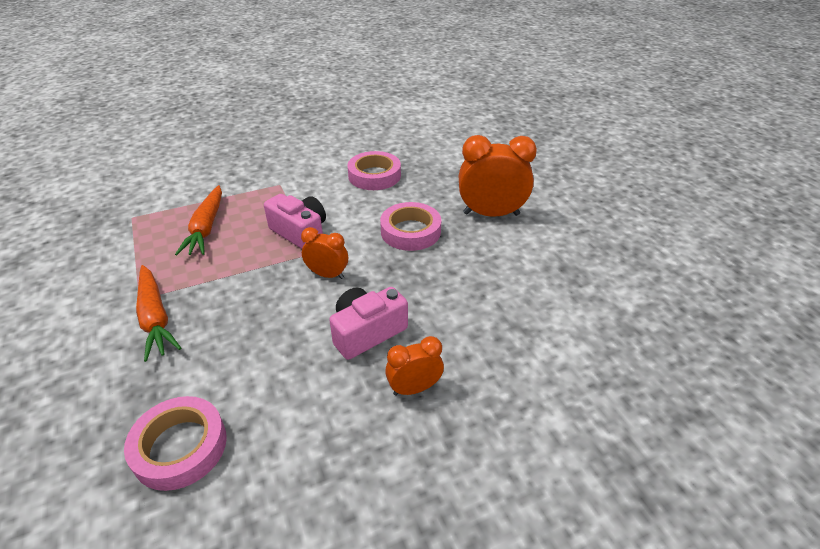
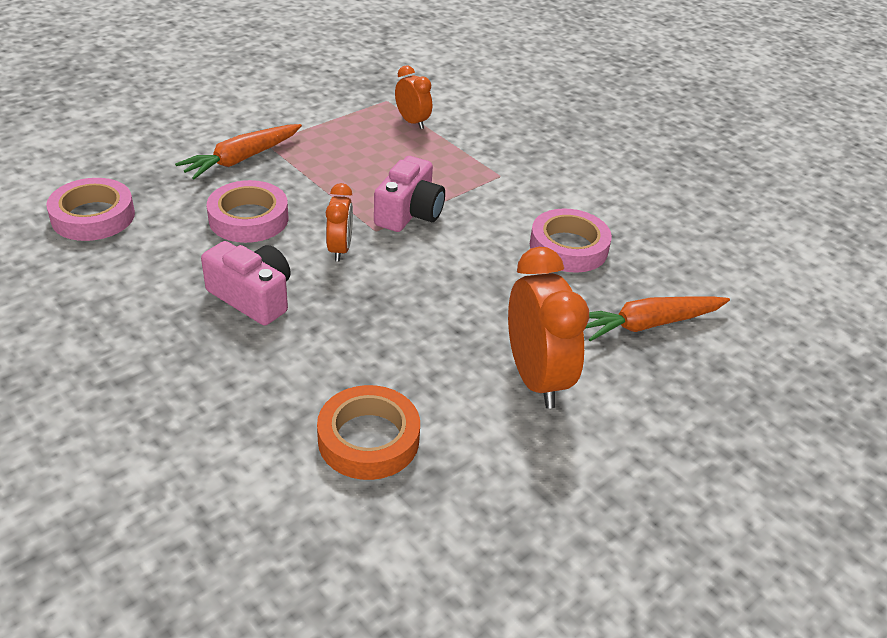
camera: 70 degrees right, 0 degrees up
(206, 228) = (389, 148): orange carrot -> orange carrot (648, 324)
(410, 231) = (453, 302): pink tape -> pink tape (248, 218)
(414, 388) = (175, 347): orange clock -> orange clock (412, 122)
(533, 291) = (368, 439): none -> orange tape

